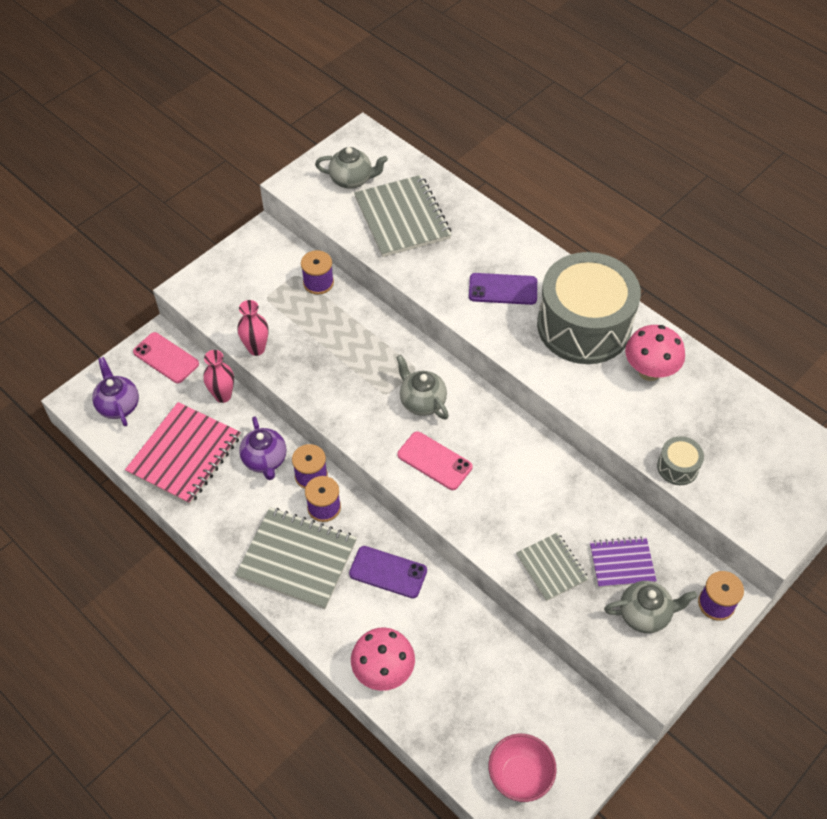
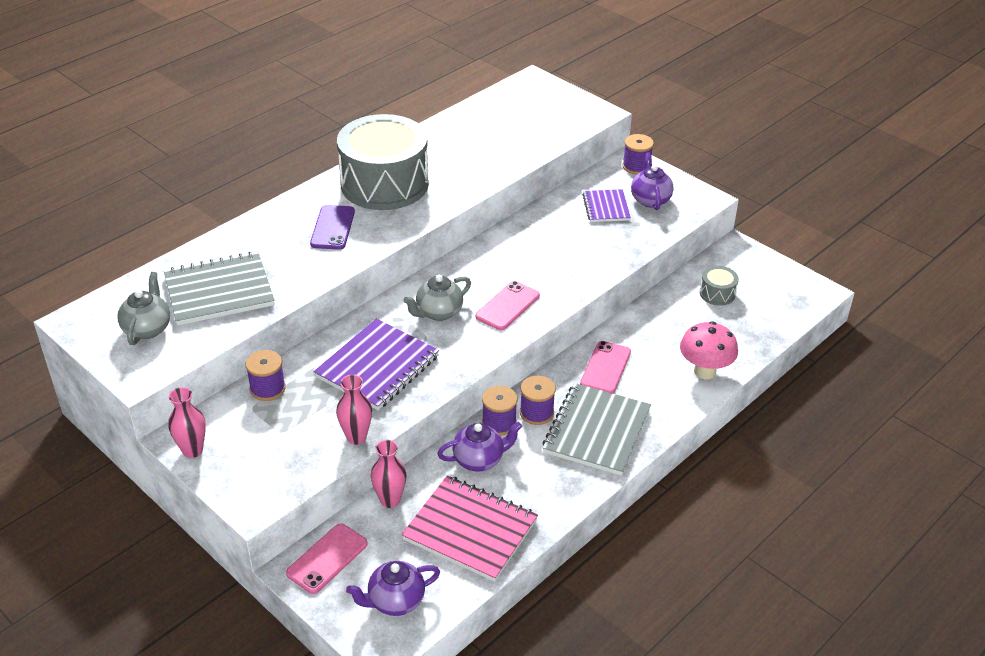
camera: 90 degrees left, 15 degrees down
(249, 244) = (192, 450): none -> pink vase
(345, 357) = (377, 367): none -> purple notebook
(388, 572) = (605, 368): purple phone -> pink phone
(520, 775) = (778, 296): pink bowl -> none
(551, 567) = (614, 243): grey notebook -> none
(645, 614) = (650, 200): grey teapot -> purple teapot
(649, 371) = (439, 154): pink mushroom -> none
(677, 467) = (536, 148): grey drum -> grey drum (717, 293)

